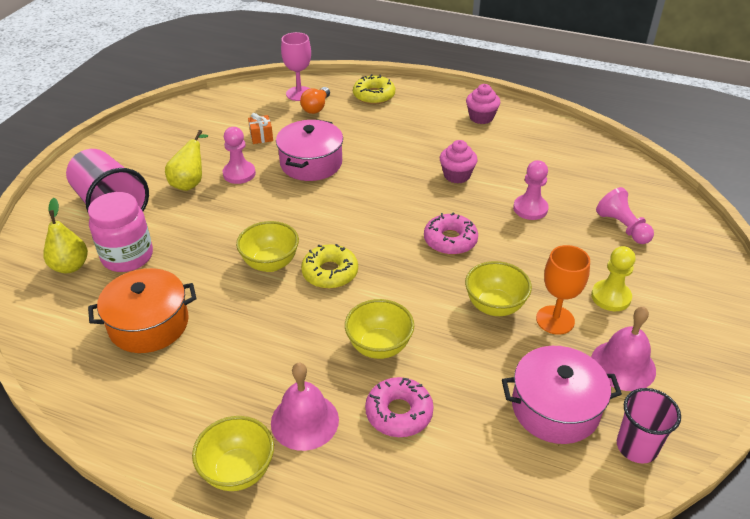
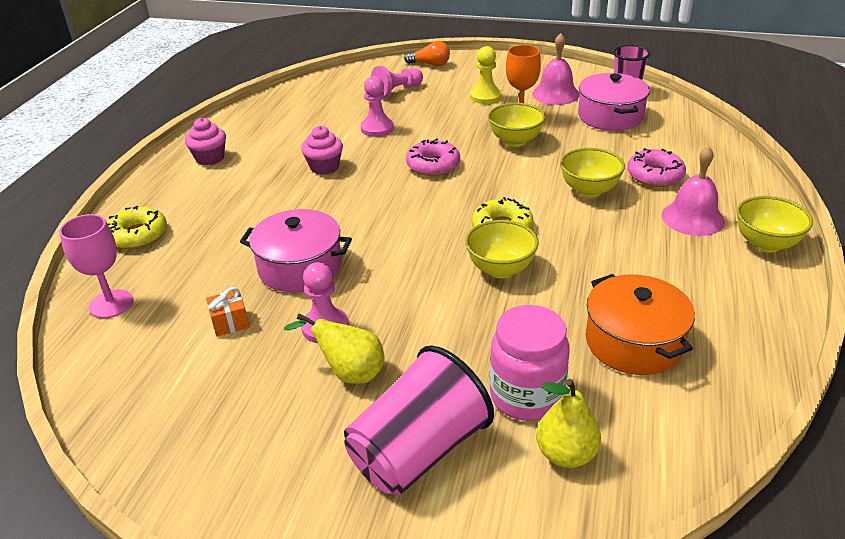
camera: 95 degrees left, 5 degrees down
(316, 107) = (157, 281): orange light bulb -> orange light bulb (430, 64)

